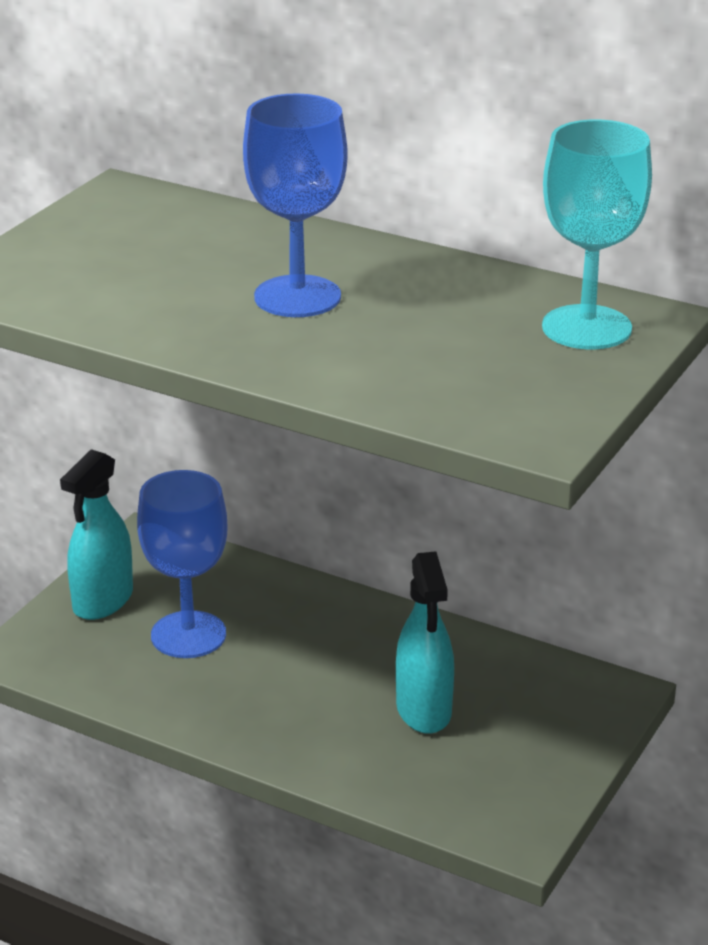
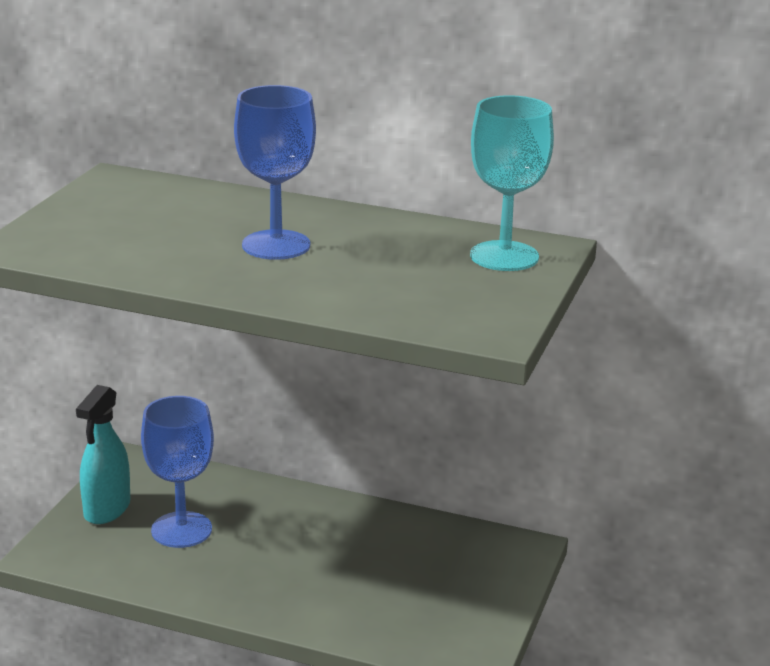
camera: 10 degrees left, 5 degrees down
(424, 710) = (380, 572): turquoise spray bottle -> none

